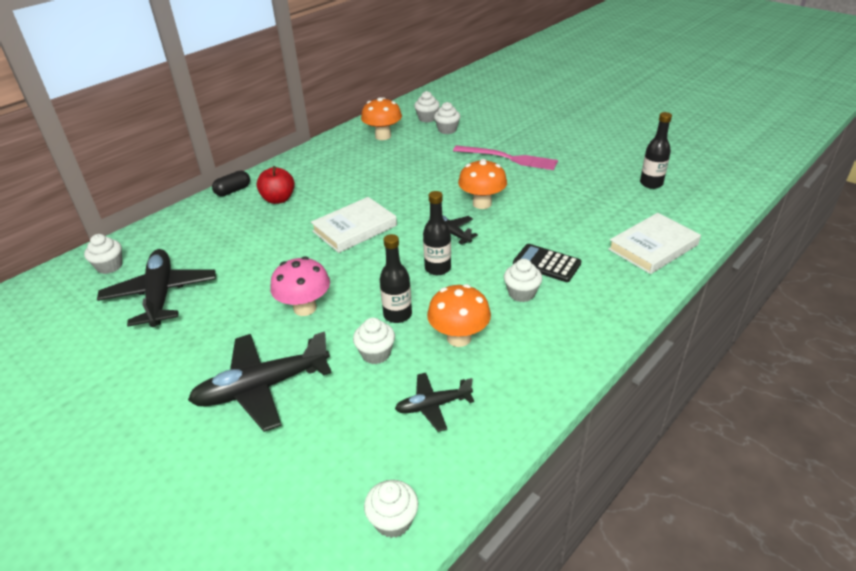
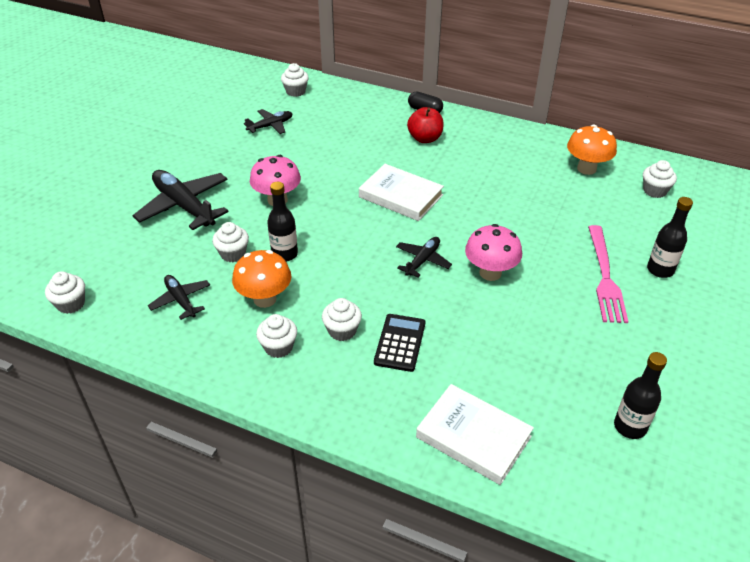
camera: 70 degrees right, 5 degrees up
(160, 295) = (270, 126): black plane -> black plane, size x0.55
(437, 268) = (360, 264): black bottle -> black bottle (660, 270)
(447, 130) = (638, 212): white cupcake -> white cupcake (278, 347)
(482, 203) = (490, 273): orange mushroom -> pink mushroom

